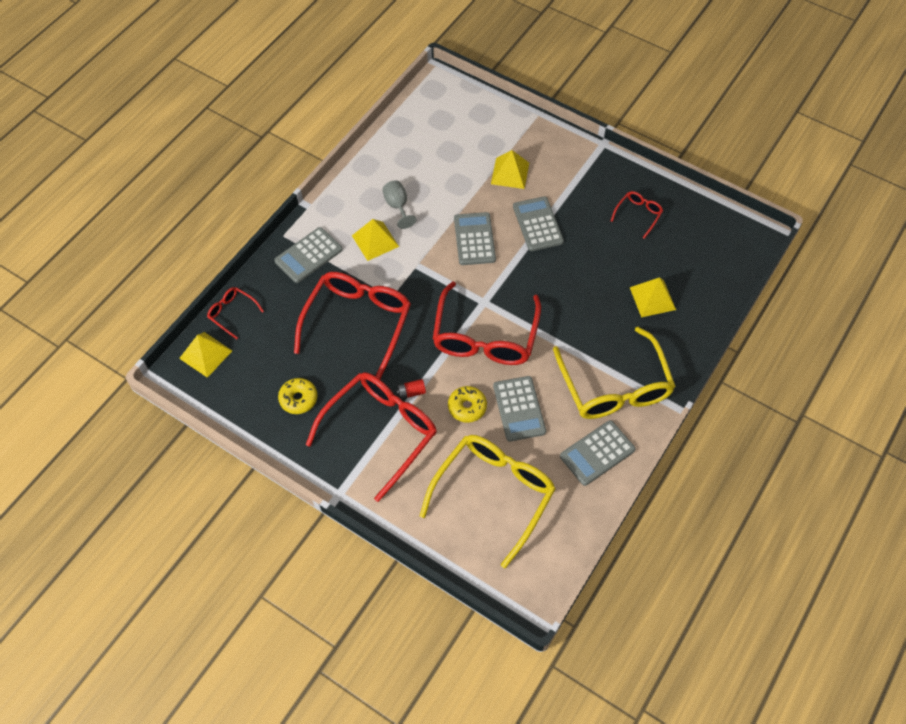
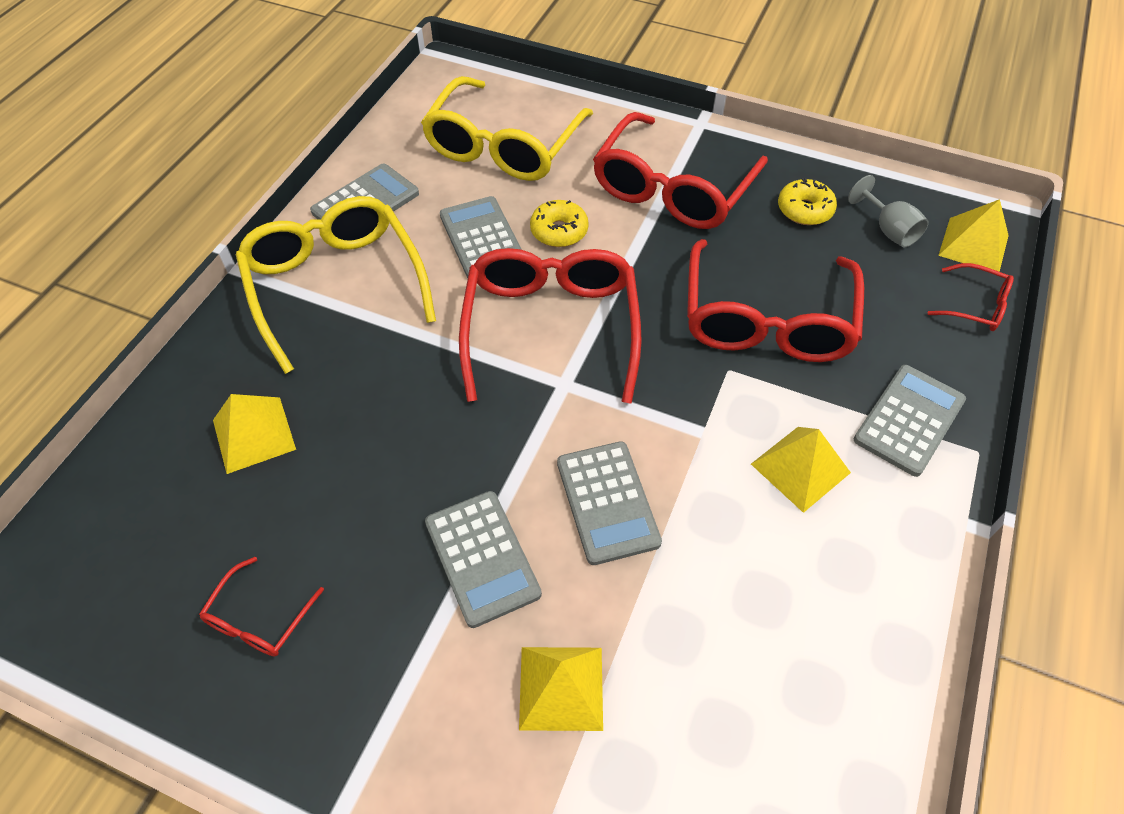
camera: 170 degrees right, 5 degrees down
(397, 206) = (786, 553): grey goblet -> grey goblet (888, 229)
(411, 392) = (646, 238): red battery -> none

